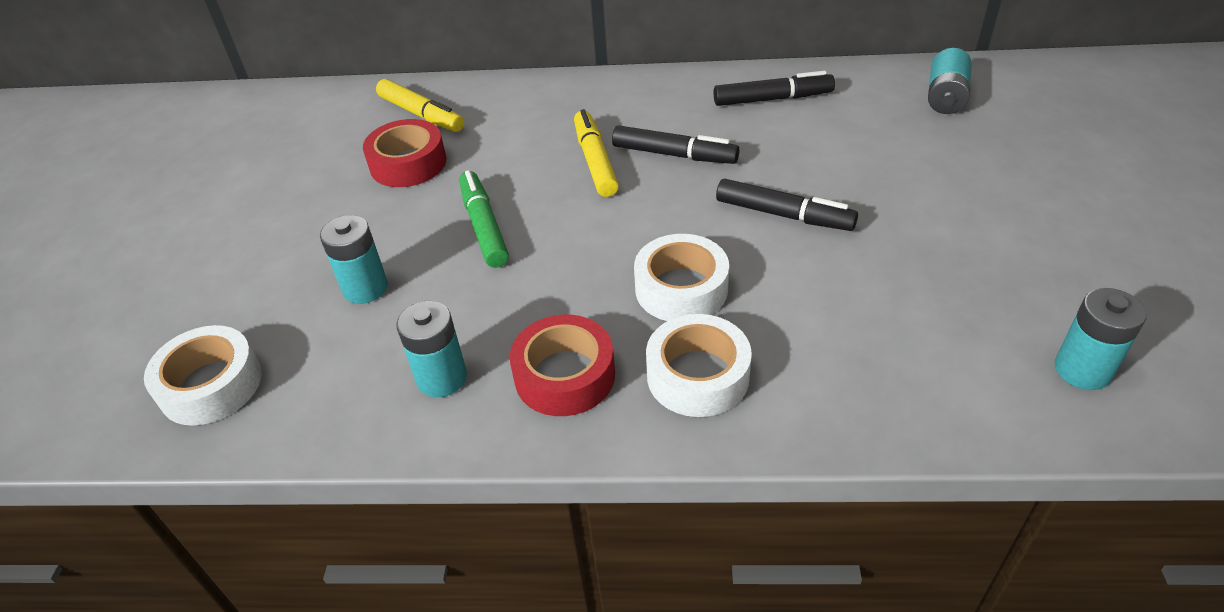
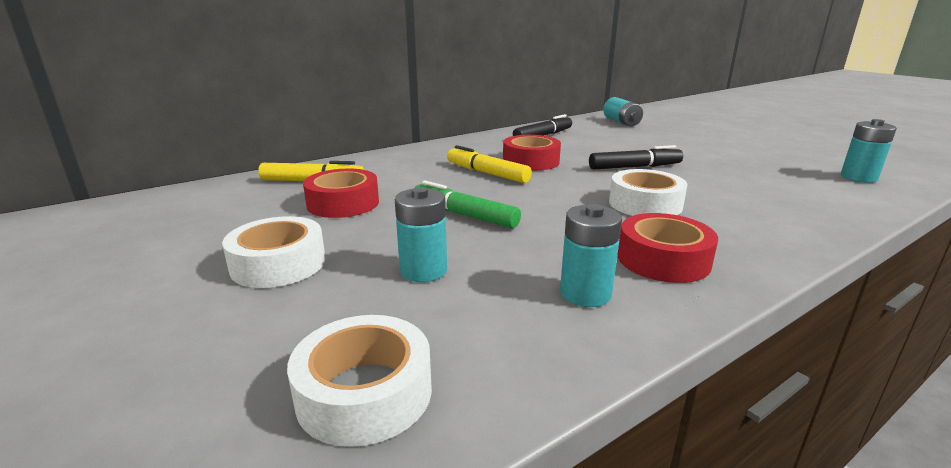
camera: 40 degrees left, 20 degrees down
(674, 155) = (530, 161): black marker -> red tape
(698, 376) = (731, 232): white tape -> white tape (278, 264)

